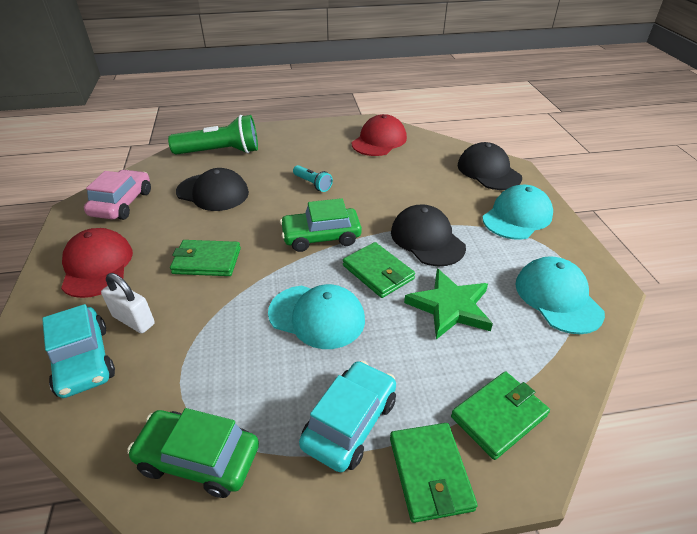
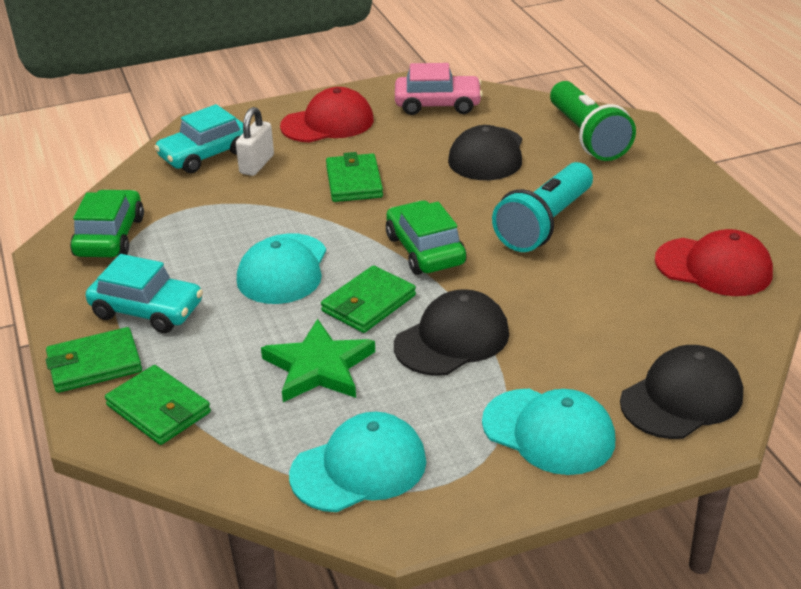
camera: 80 degrees right, 5 degrees down
(312, 184) = (544, 224): turquoise flashlight -> turquoise flashlight, size x2.02

